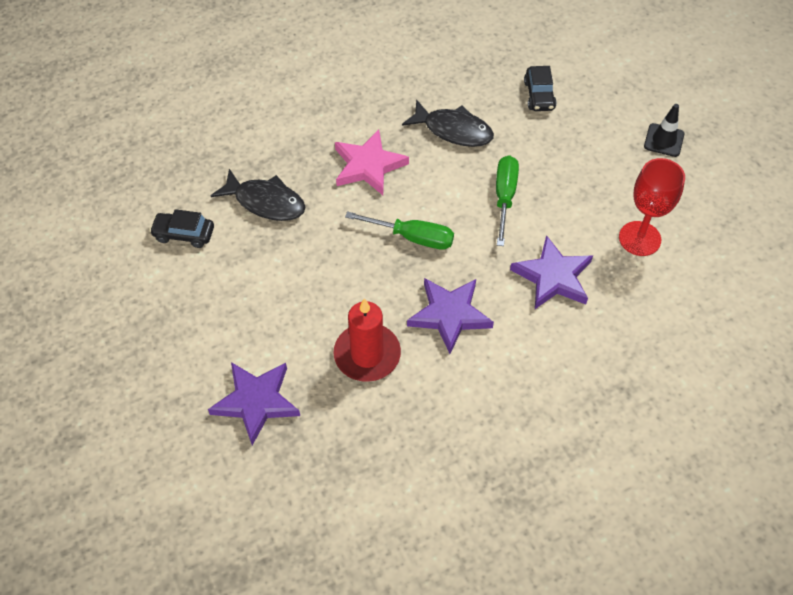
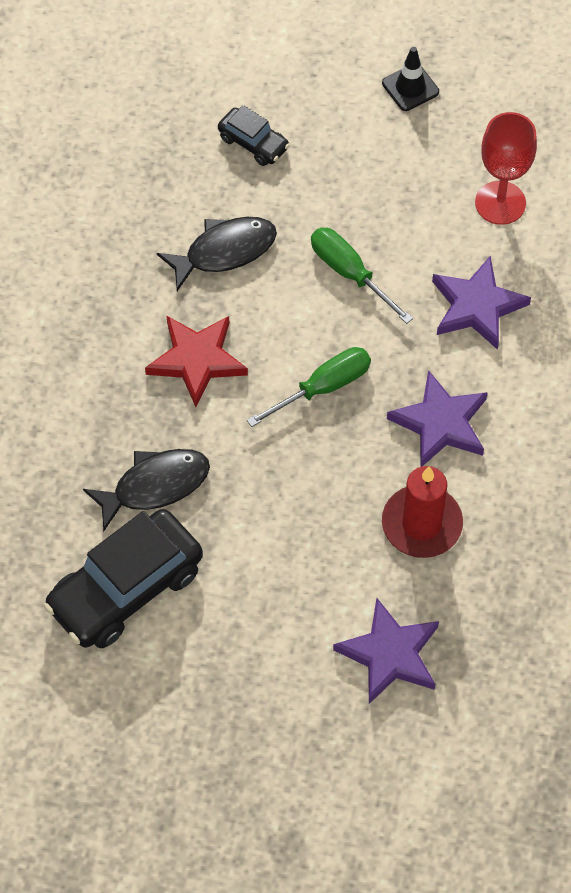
camera: 50 degrees left, 5 degrees up
(184, 234) = (126, 589): black car -> black car, size x1.99
(368, 166) = (197, 360): pink star -> red star

